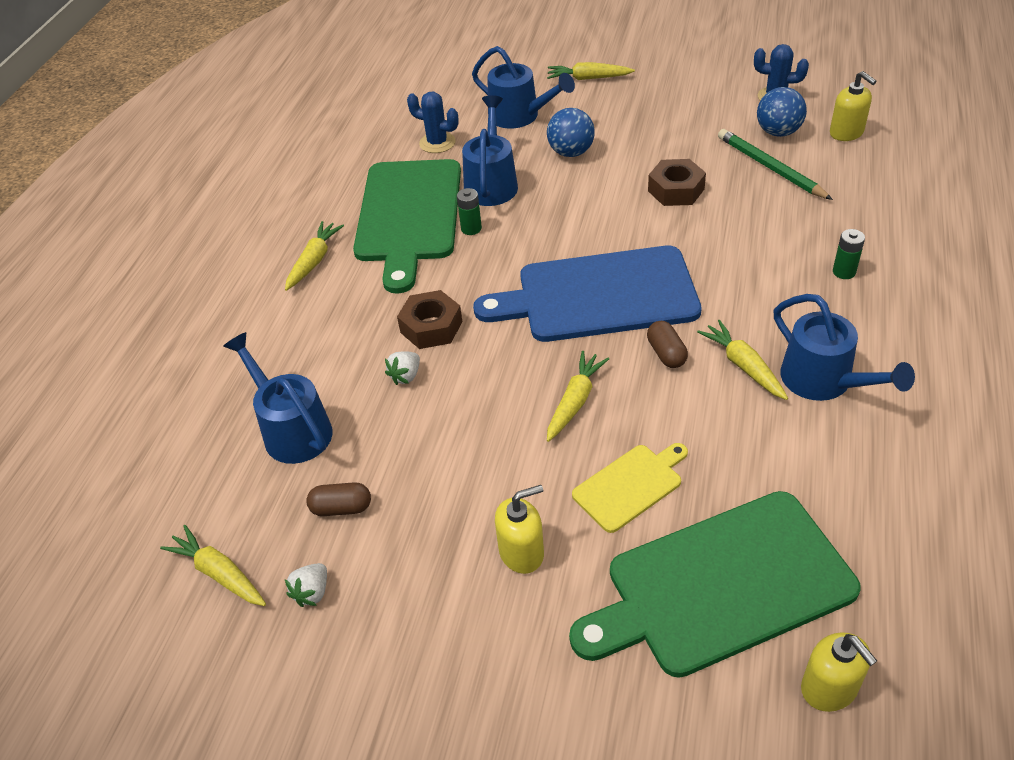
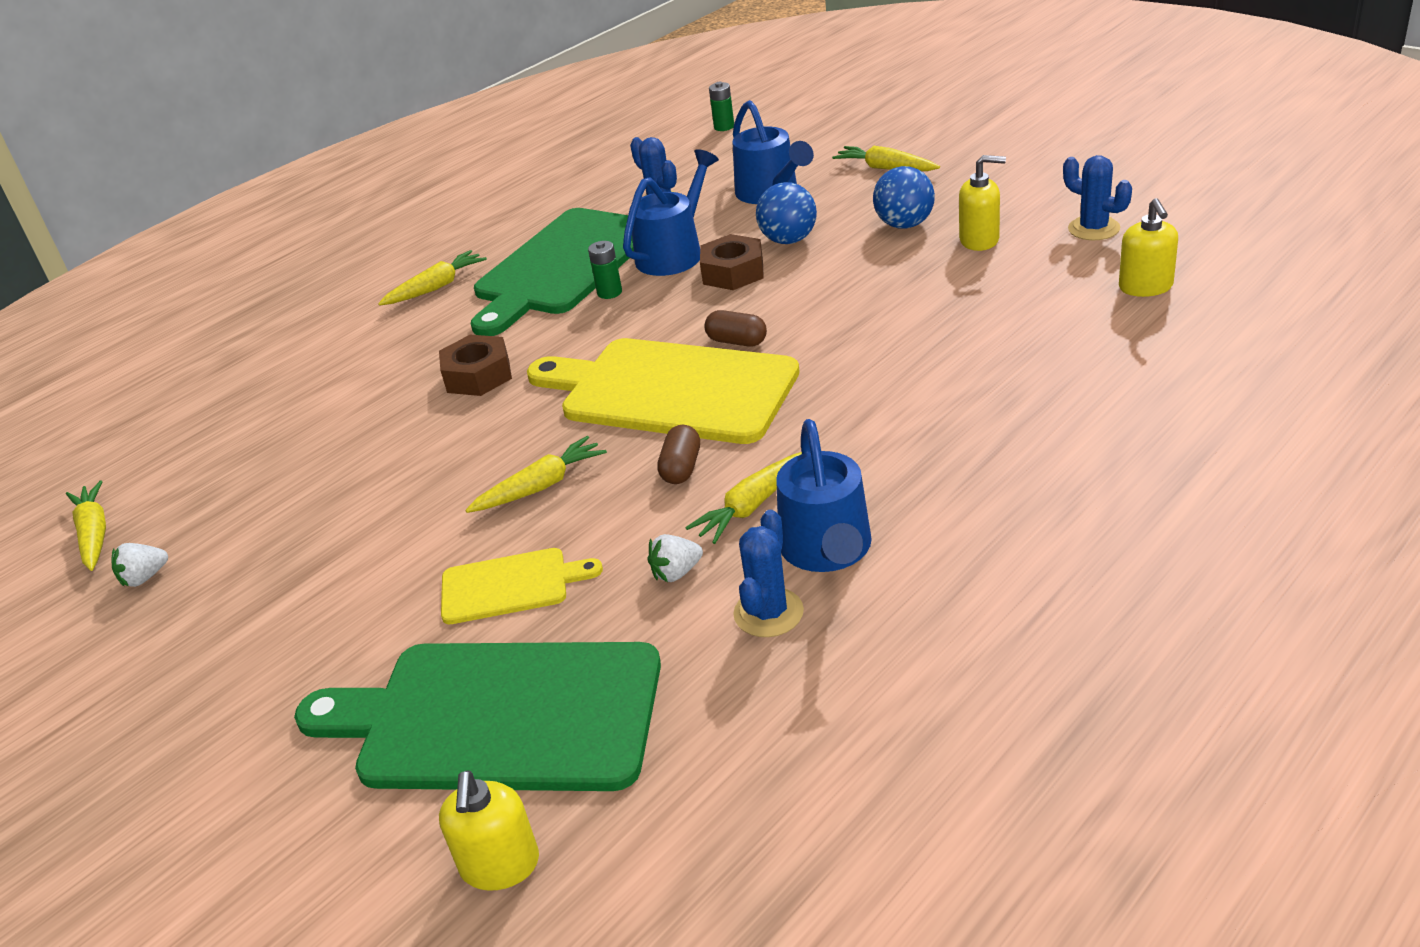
camera: 30 degrees right, 10 degrees down
(292, 429) = (269, 431): blue watering can -> none
(341, 508) = (239, 514): brown capsule -> brown capsule (737, 341)
(406, 376) = (410, 414): white strawberry -> white strawberry (676, 573)
(522, 552) = (347, 610): yellow soap dispenser -> yellow soap dispenser (979, 240)
(599, 295) = (671, 390): blue cutting board -> yellow cutting board
(676, 190) = (866, 304): brown nut -> brown nut (733, 272)
(743, 366) = (752, 506): yellow carrot -> yellow carrot turned 135 degrees counterclockwise
(770, 167) = (1004, 305): green pencil -> none
(778, 132) = (1056, 268): blue ball -> blue ball (904, 225)
(828, 439) = (768, 613): none -> blue cactus
(844, 272) = (977, 440): green battery -> green battery (724, 127)

